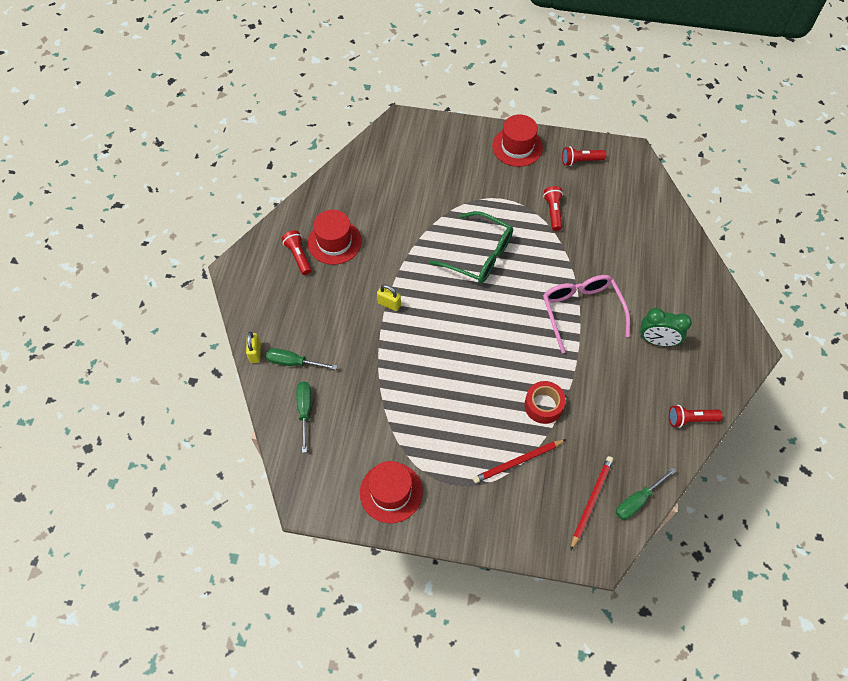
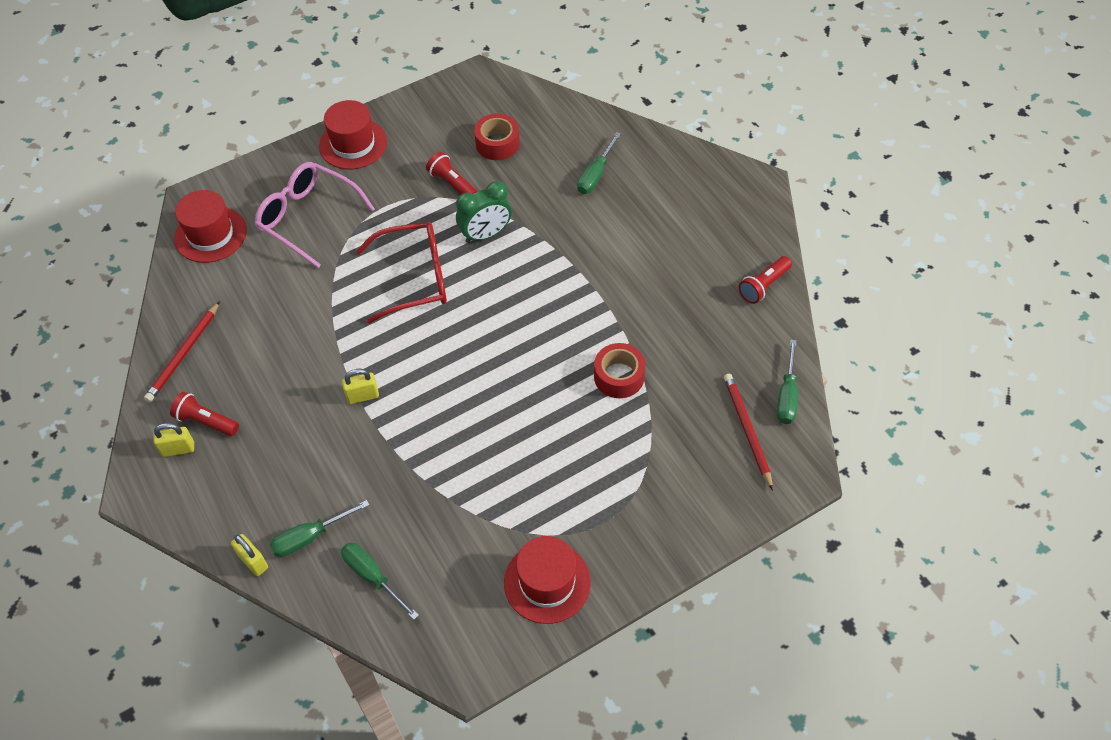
camera: 40 degrees left, 5 degrees down
(272, 261) = (178, 449): none -> yellow padlock
(334, 242) = (236, 376): red hat -> red hat (210, 234)
(479, 255) = (415, 278): green glasses -> red glasses
(517, 462) = (645, 449): red pencil -> red pencil (184, 354)
(581, 161) = (434, 116): red flashlight -> none
(581, 311) = (570, 260): pink glasses -> pink glasses (307, 218)
(604, 205) = (497, 143): none -> red tape
(647, 268) = (595, 175): none -> green screwdriver
(657, 340) = (667, 236): green clock -> green clock (485, 234)

